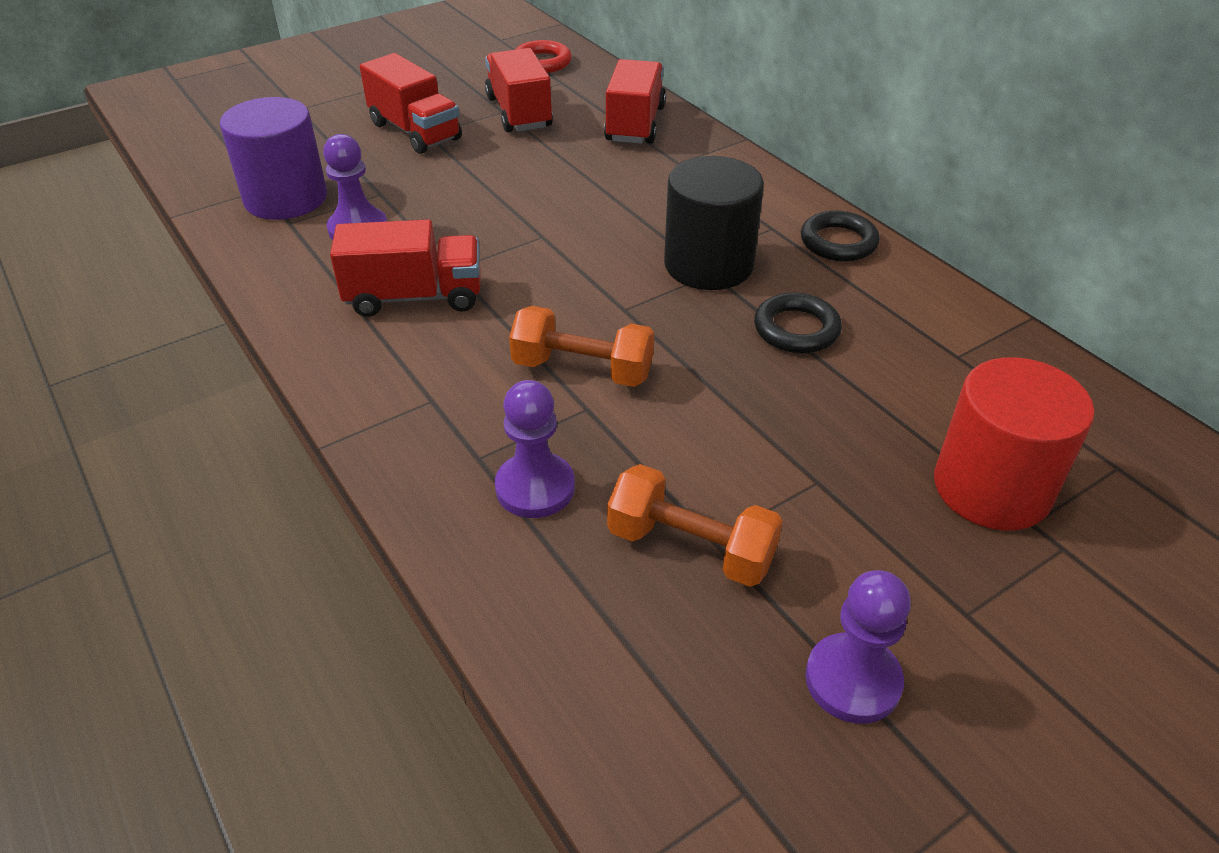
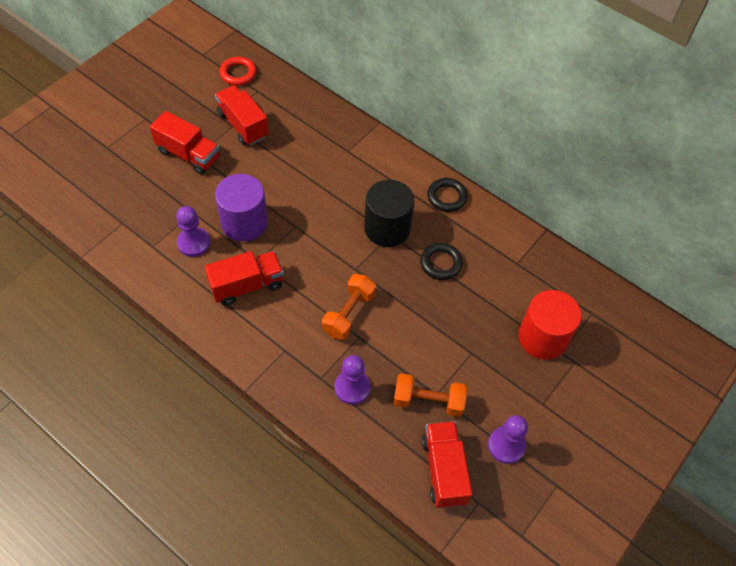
camera: 20 degrees left, 15 degrees up
(286, 198) = (141, 228): purple cylinder -> purple cylinder (244, 223)
(582, 369) = (349, 313): orange dumbbell -> orange dumbbell turned 60 degrees counterclockwise
(635, 124) = (313, 122): red truck -> red truck (444, 470)

